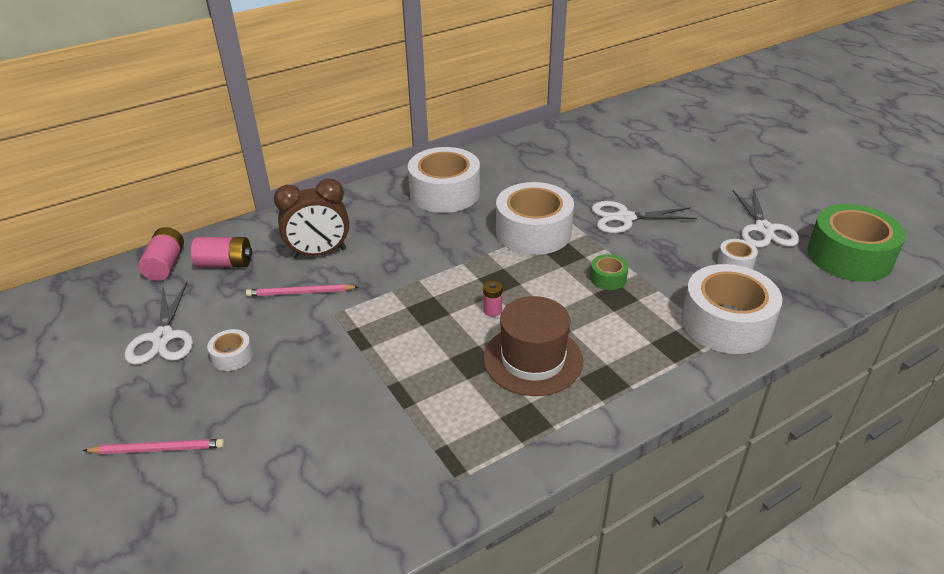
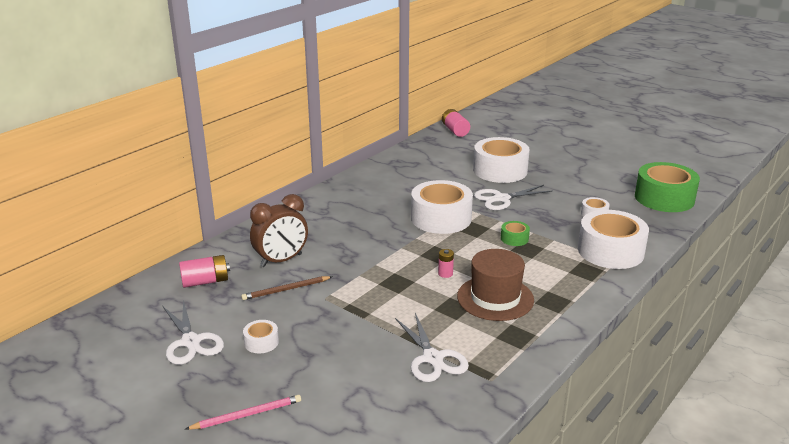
camera: 20 degrees left, 10 degrees down
(165, 265) = (152, 292): pink battery -> pink battery (455, 131)
(300, 293) = (286, 290): pink pencil -> brown pencil
(445, 193) = (354, 203): white tape -> white tape (500, 170)
(764, 229) = (600, 191): white scissors -> white scissors (432, 358)

